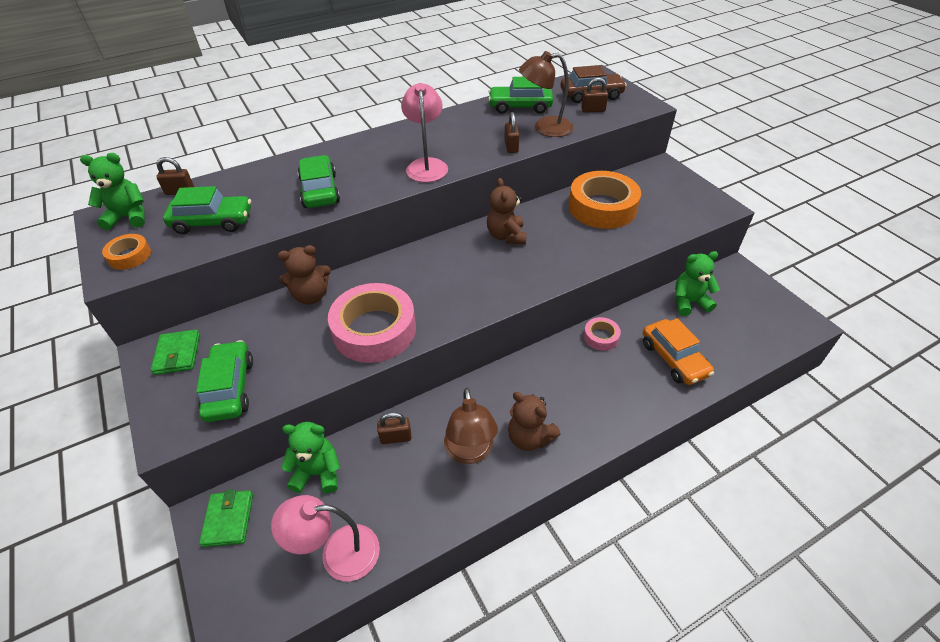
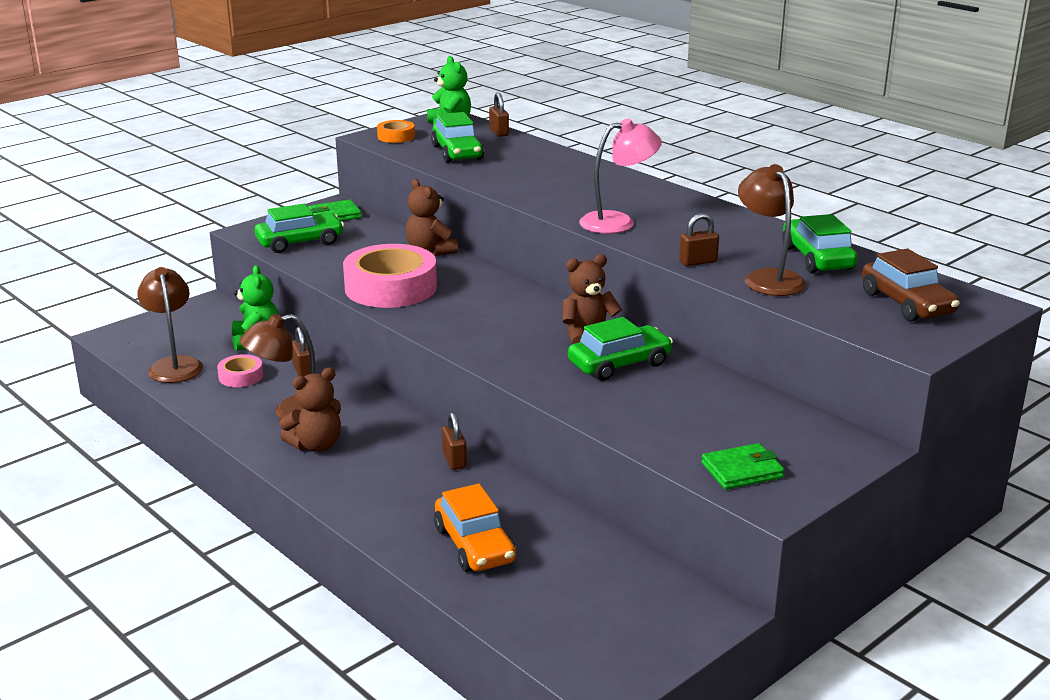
camera: 75 degrees right, 20 degrees down
(228, 519) = (205, 313): green wallet -> green wallet (742, 470)
(320, 191) = (533, 182): green car -> green car (619, 364)
(338, 553) = (174, 365): pink lamp -> brown lamp
(529, 437) = (316, 445): brown teddy bear -> brown teddy bear turned 150 degrees counterclockwise
(593, 110) = (856, 307): brown padlock -> brown padlock (454, 460)
(601, 337) = (495, 483): pink tape -> pink tape (241, 376)
(602, 207) = (699, 399): orange tape -> none
(674, 358) = (474, 545): orange car -> orange car turned 75 degrees counterclockwise
(689, 302) = (603, 559): green teddy bear -> none

